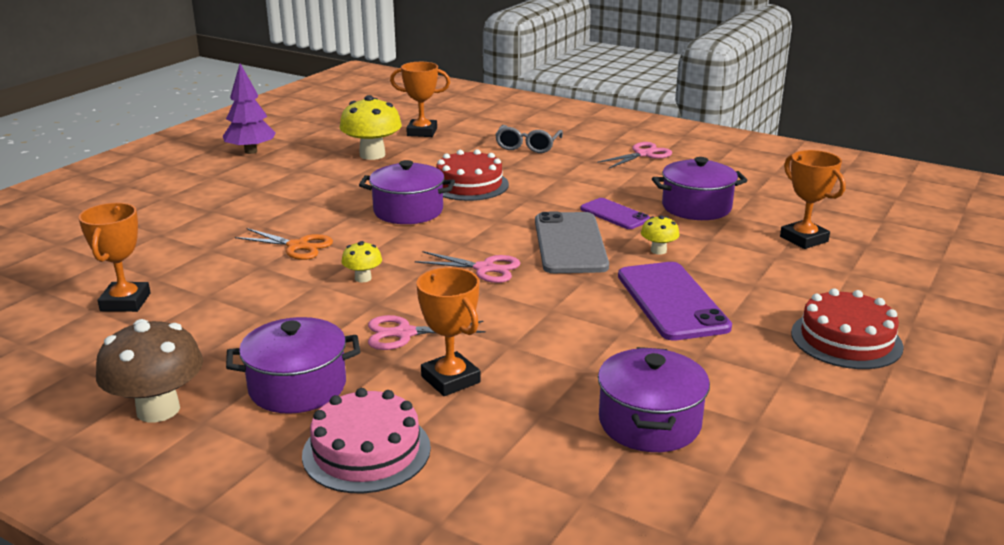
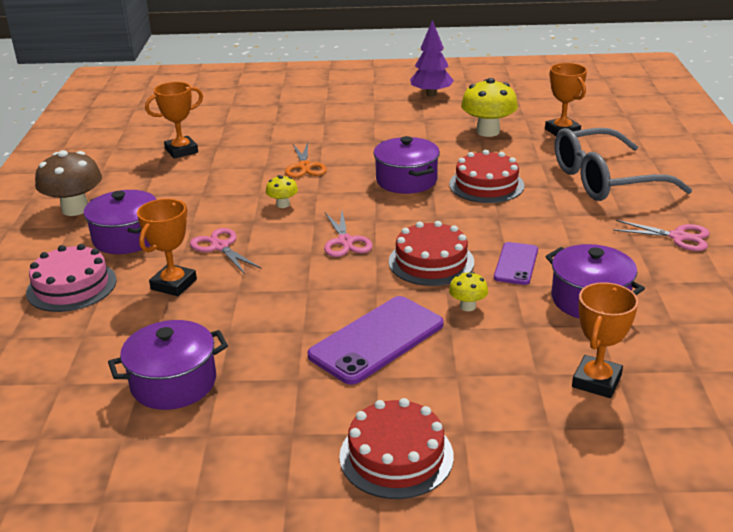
camera: 60 degrees right, 5 degrees up
(527, 146) = (605, 180): grey glasses -> grey glasses, size x1.83
(570, 243) = (431, 262): grey phone -> red cake

